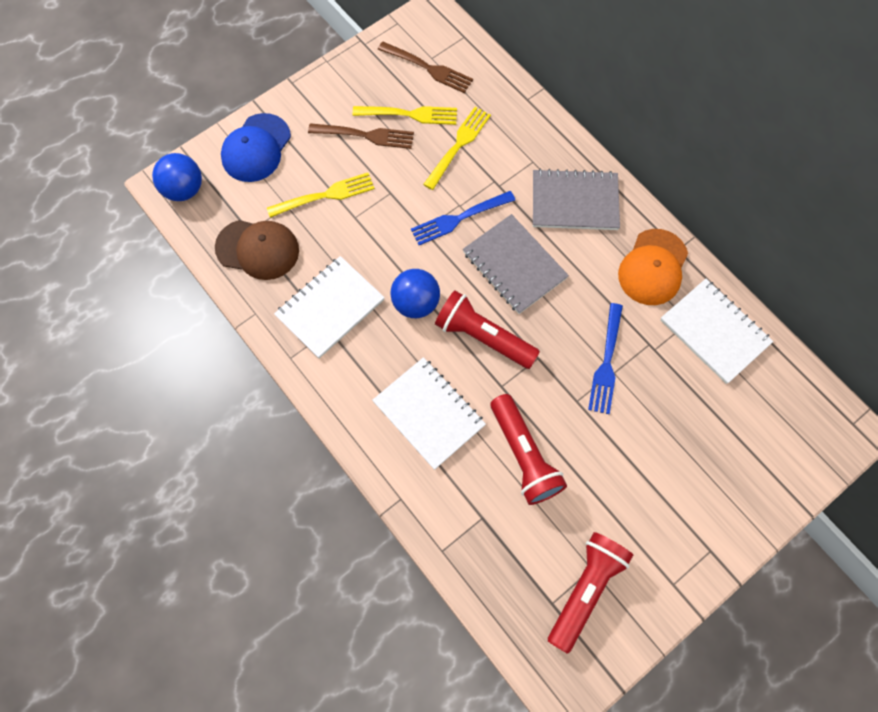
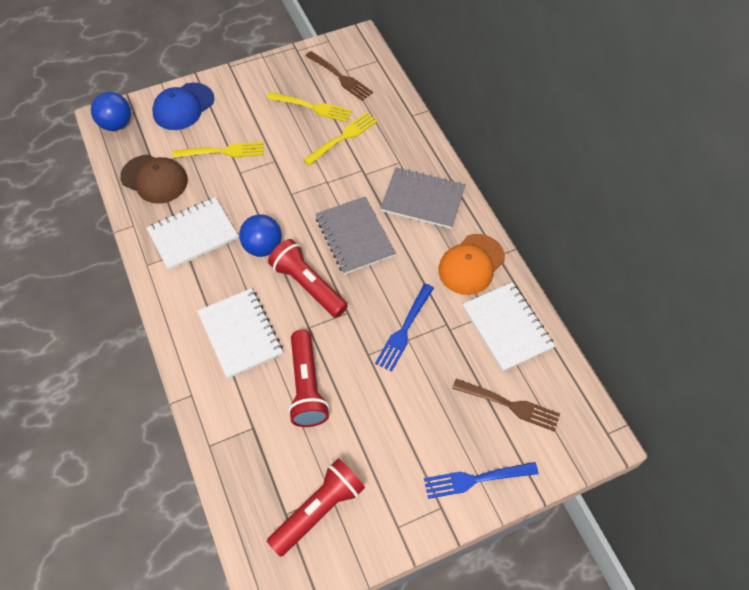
camera: 15 degrees right, 10 degrees down
(365, 135) = (271, 115): brown fork -> brown fork (509, 405)
(460, 218) = (323, 191): blue fork -> blue fork (476, 479)

